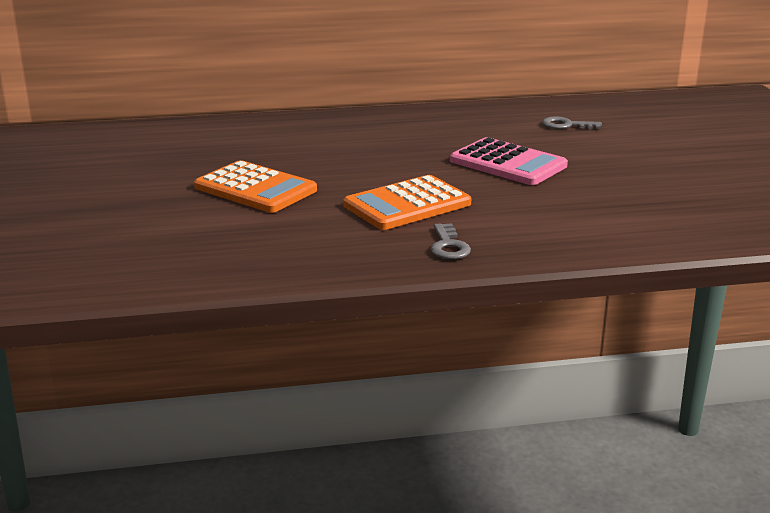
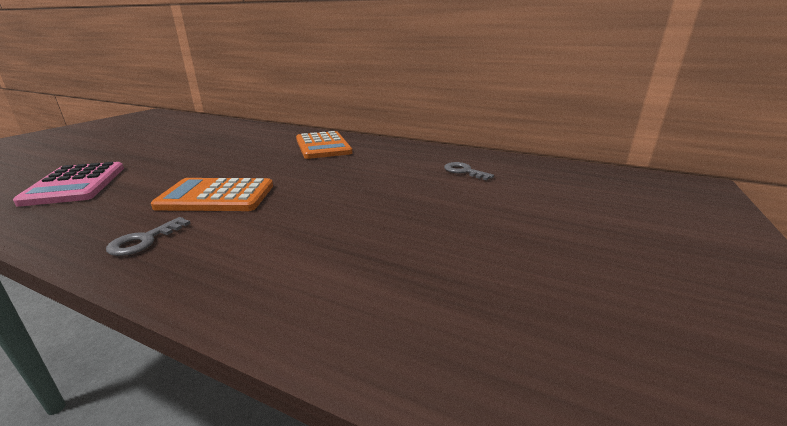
camera: 35 degrees right, 0 degrees up
(255, 189) = (179, 161): orange calculator -> orange calculator (323, 146)
(508, 163) = (355, 187): pink calculator -> pink calculator (75, 184)

